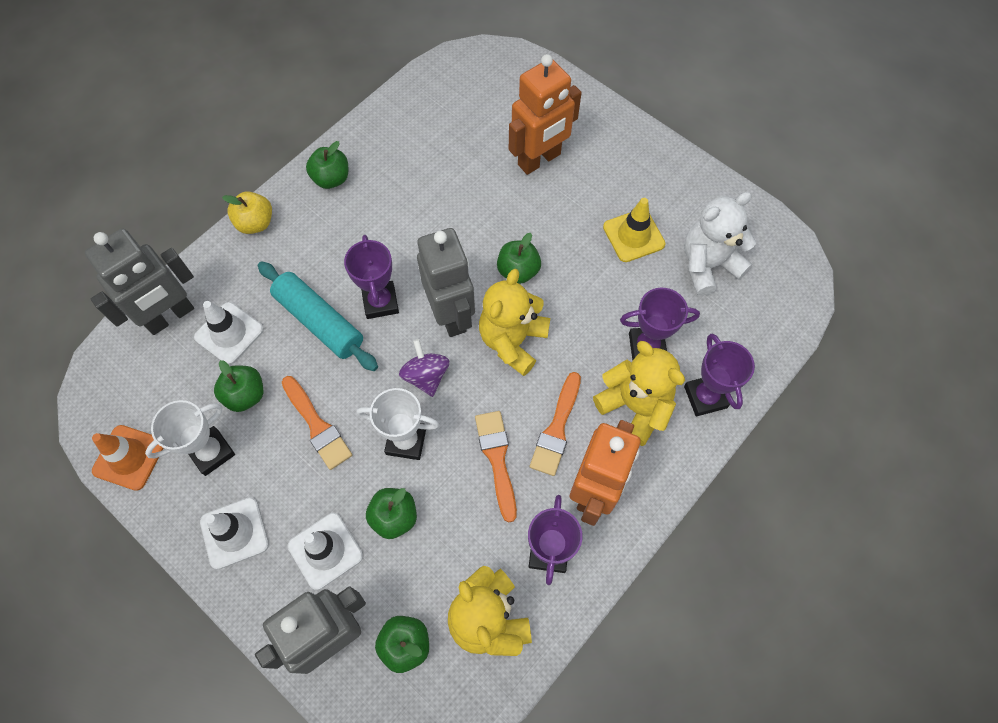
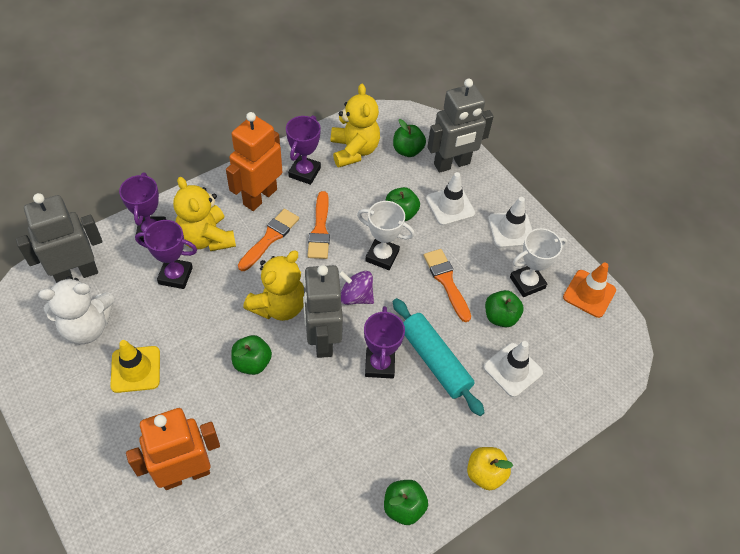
camera: 170 degrees left, 10 degrees down
(170, 316) = (564, 397): grey robot -> grey robot (77, 274)
(426, 376) = (356, 296): purple spinning top -> purple spinning top turned 120 degrees clockwise

